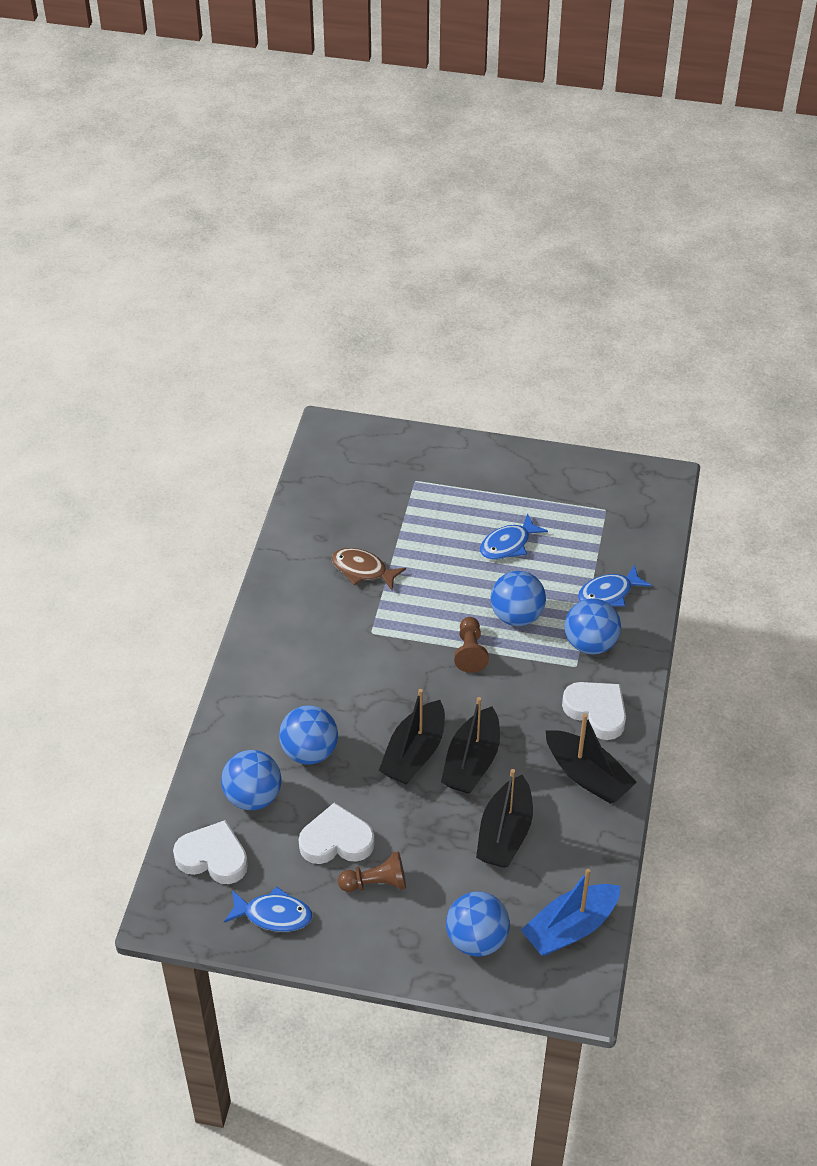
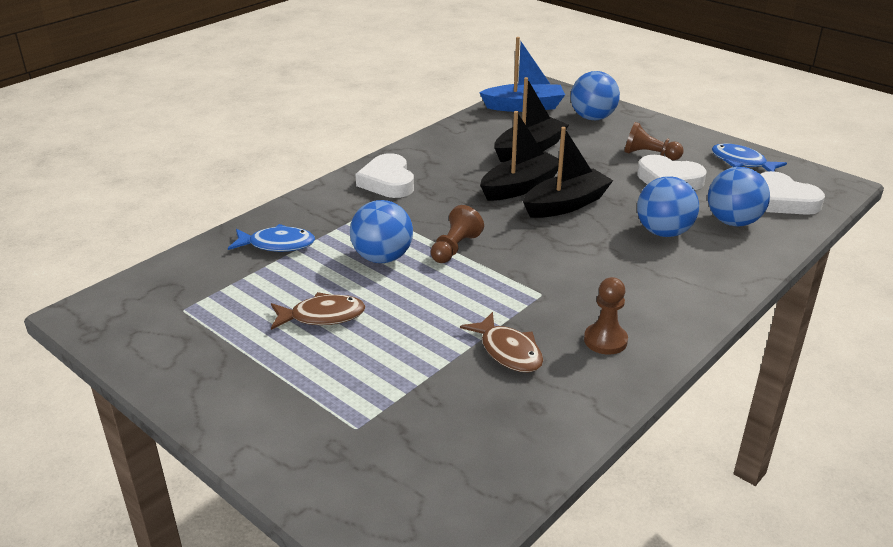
camera: 150 degrees left, 15 degrees down
(303, 607) = (605, 340): none -> brown pawn
(508, 544) = (322, 316): blue fish -> brown fish
(587, 776) = (436, 156): black boat -> none
(590, 644) = (340, 219): blue ball -> none

